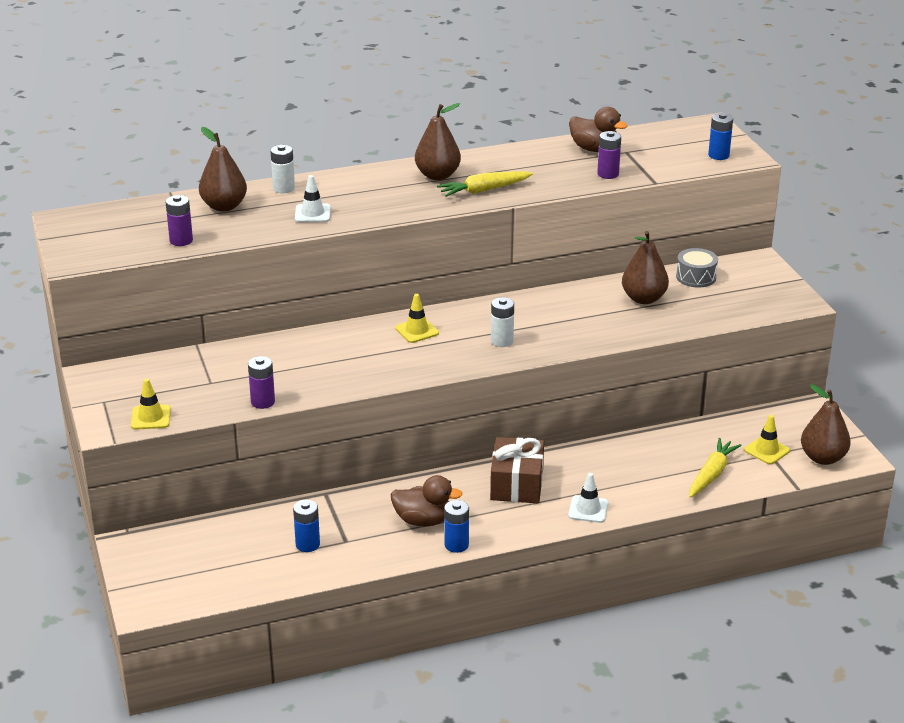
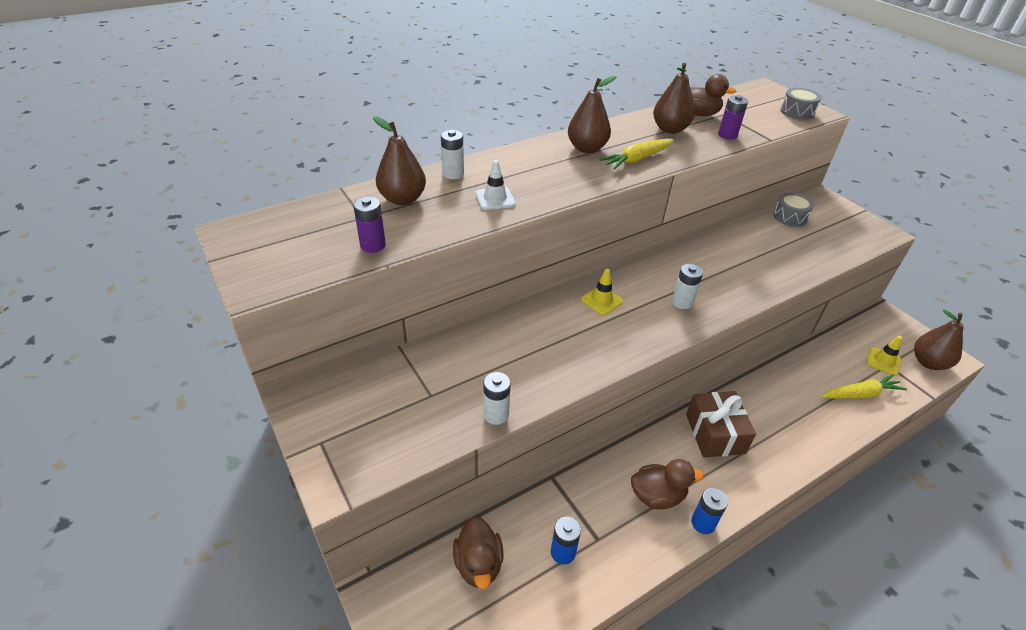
camera: 15 degrees left, 10 degrees up
(150, 417) = (382, 459): yellow traffic cone -> none
(226, 541) = (478, 564): none -> brown duck
(263, 402) = (496, 414): purple battery -> white battery
(588, 509) = (790, 453): white traffic cone -> none
(643, 299) = (766, 242): brown pear -> brown pear (670, 129)
(711, 474) = (860, 394): yellow carrot -> yellow carrot turned 60 degrees clockwise
(718, 155) = (797, 112): blue battery -> grey drum

